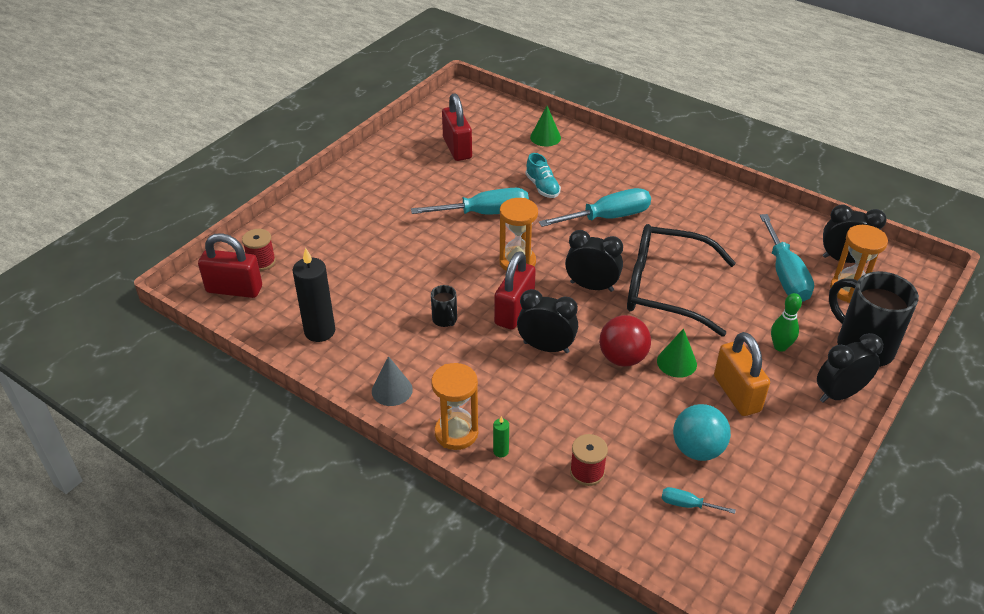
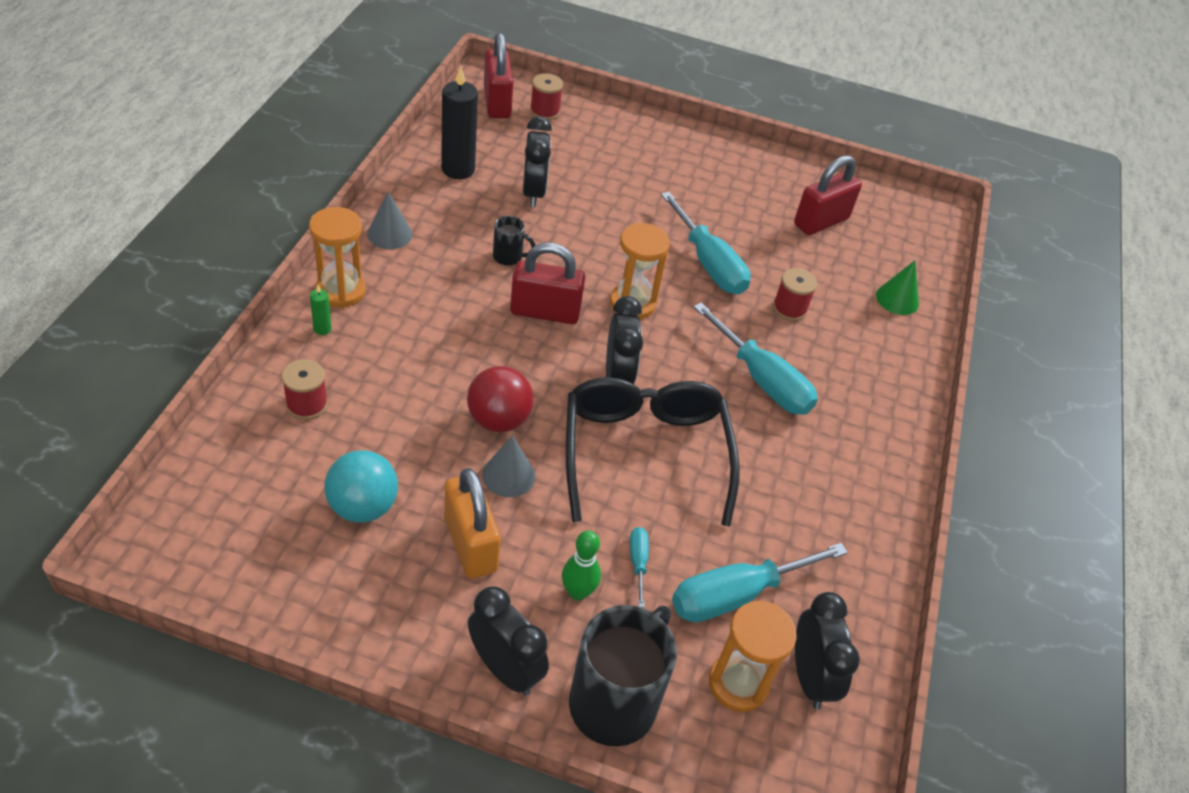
camera: 65 degrees right, 5 degrees up
(445, 320) = (508, 257): black mug -> black mug turned 120 degrees counterclockwise
(542, 187) = (789, 309): turquoise shoe -> red spool
(546, 347) = (493, 347): black clock -> black clock (533, 192)
(676, 362) = (508, 475): green cone -> grey cone
(687, 504) = (273, 502): turquoise screwdriver -> turquoise screwdriver (638, 562)
(737, 394) = (470, 544): orange padlock -> orange padlock turned 75 degrees counterclockwise

